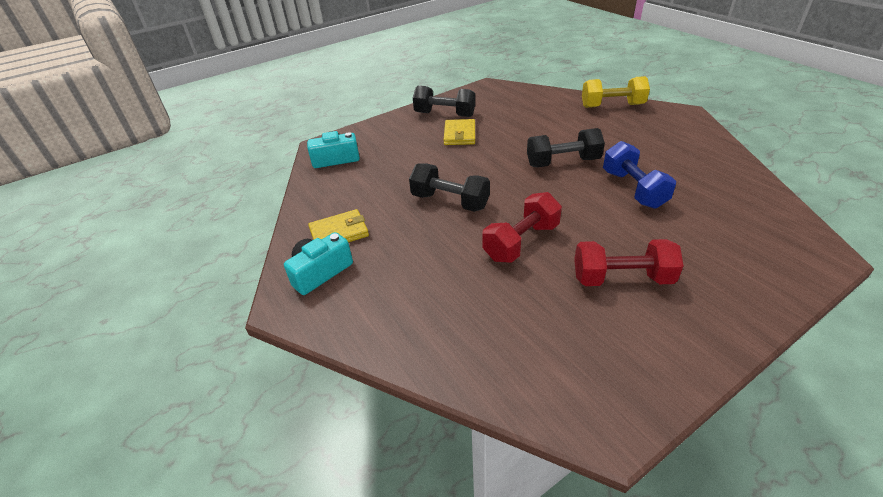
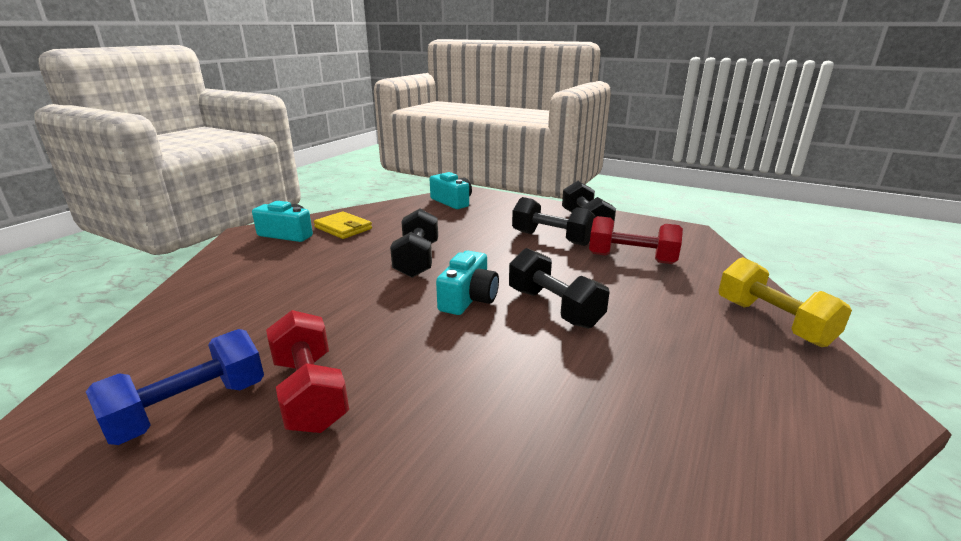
camera: 60 degrees right, 15 degrees down
(459, 134) = (551, 238): yellow wallet -> black dumbbell
(521, 242) = (362, 310): red dumbbell -> red dumbbell (631, 259)
(531, 191) = (468, 299): none -> turquoise camera
(633, 189) = (533, 375): blue dumbbell -> blue dumbbell (190, 408)

